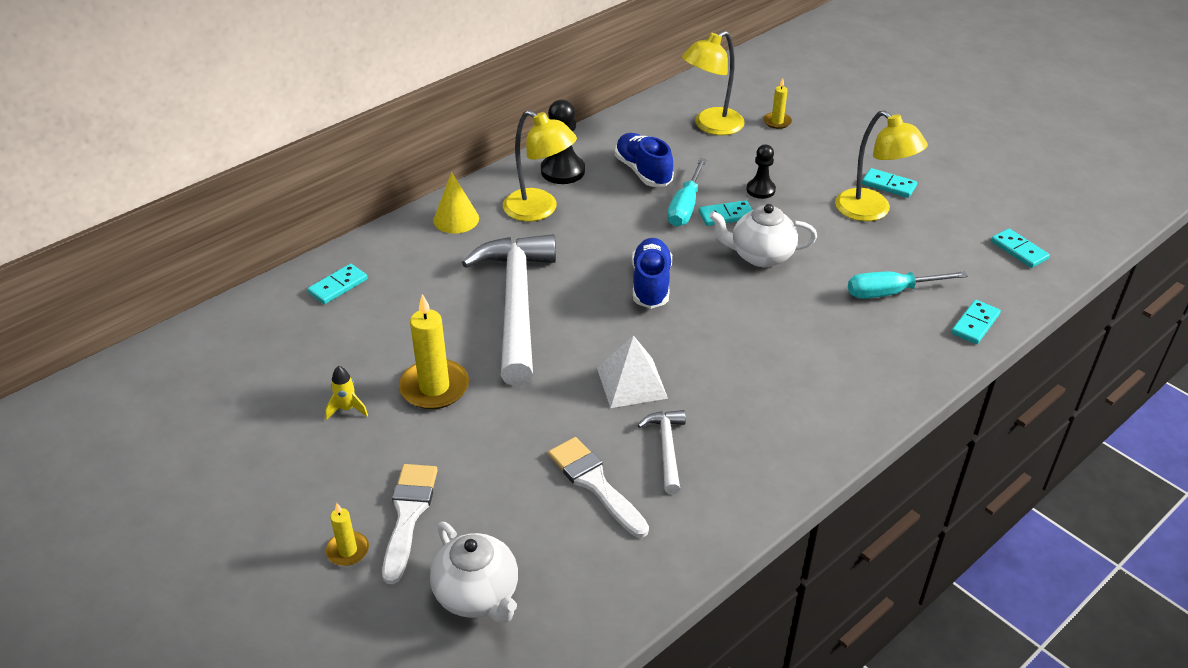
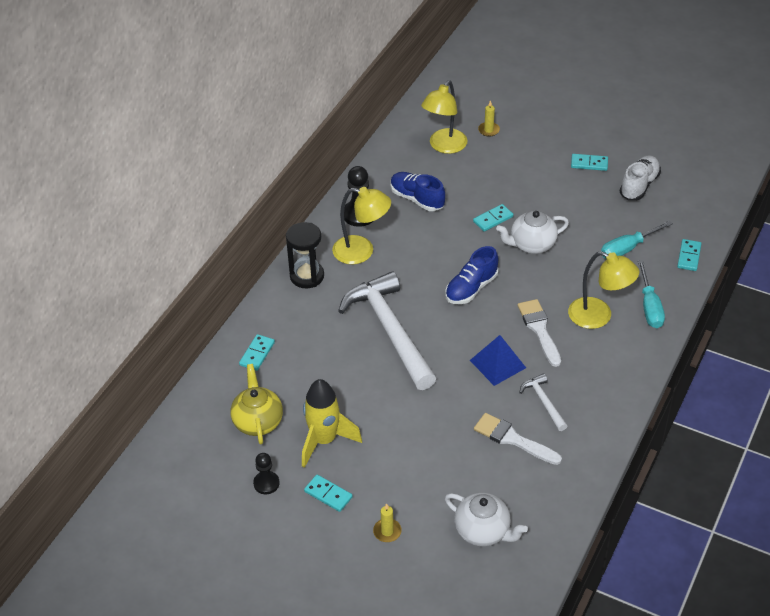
camera: 20 degrees left, 5 degrees up
(283, 362) = (258, 421): none -> yellow teapot
(347, 409) = (324, 440): yellow rocket -> yellow rocket, size x2.26
(408, 515) = (410, 497): white brush -> white brush (539, 329)
(434, 387) = (372, 407): yellow candle -> none
(456, 219) = (307, 276): yellow cone -> black hourglass
(631, 382) = (497, 364): white pyramid -> blue pyramid
(651, 284) = (471, 288): blue shoe -> blue shoe turned 120 degrees counterclockwise
(685, 207) = (462, 220): turquoise screwdriver -> turquoise screwdriver (649, 307)
(760, 190) = (505, 191): black pawn -> black pawn (266, 483)
(871, 211) = (587, 188): yellow lamp -> yellow lamp (598, 316)
(945, 224) = (639, 185): none -> white shoe
(1019, 250) = (693, 192): turquoise domino -> turquoise domino (328, 494)

